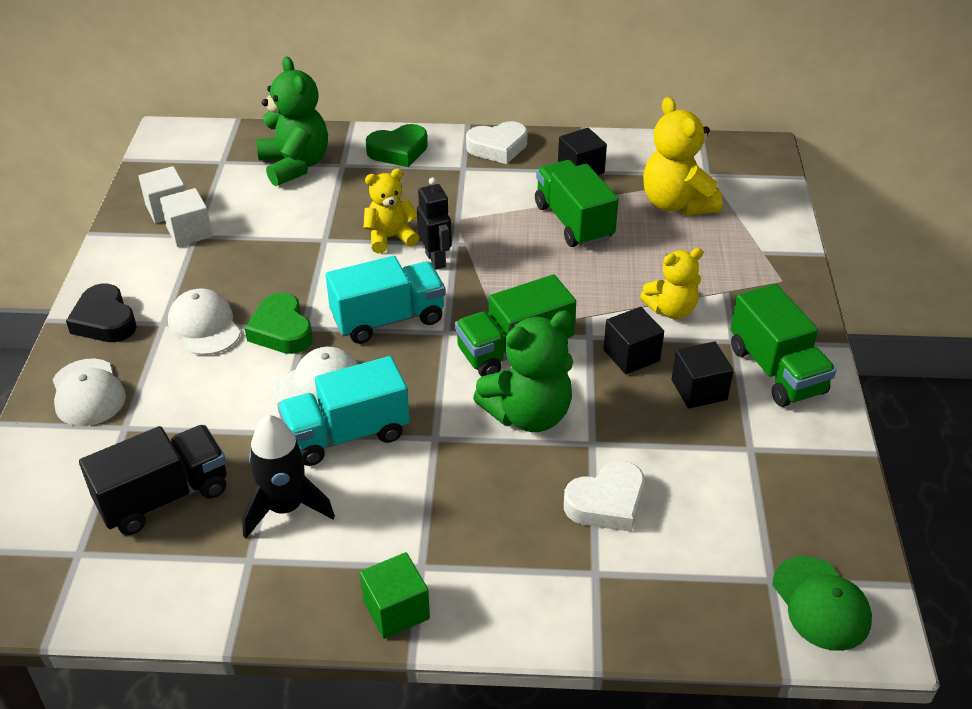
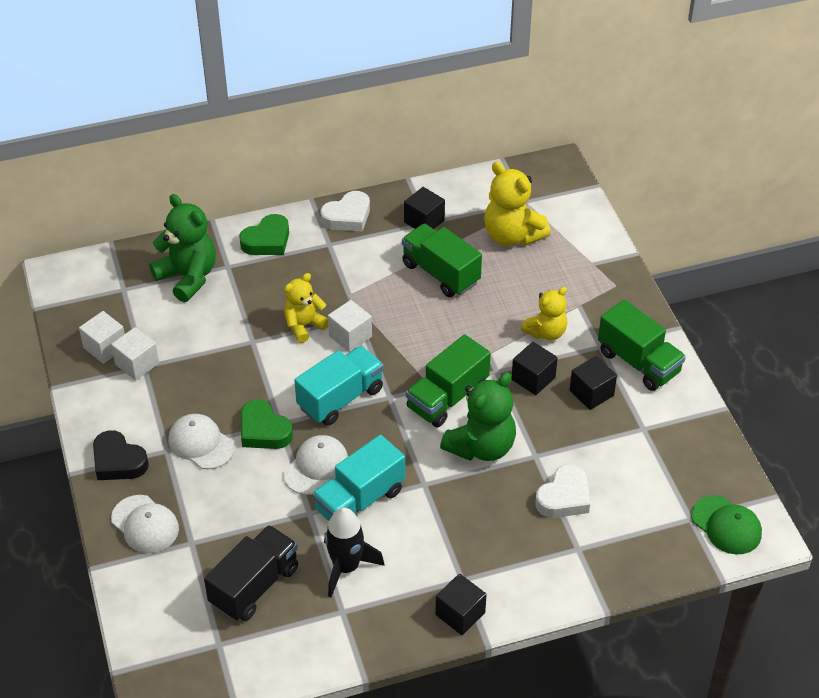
camera: 20 degrees left, 5 degrees up
(396, 610) = (460, 614): green cube -> black cube
(436, 260) = (350, 336): black robot -> white cube

